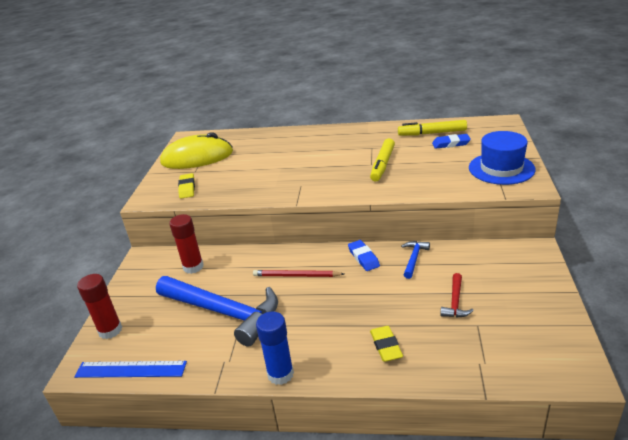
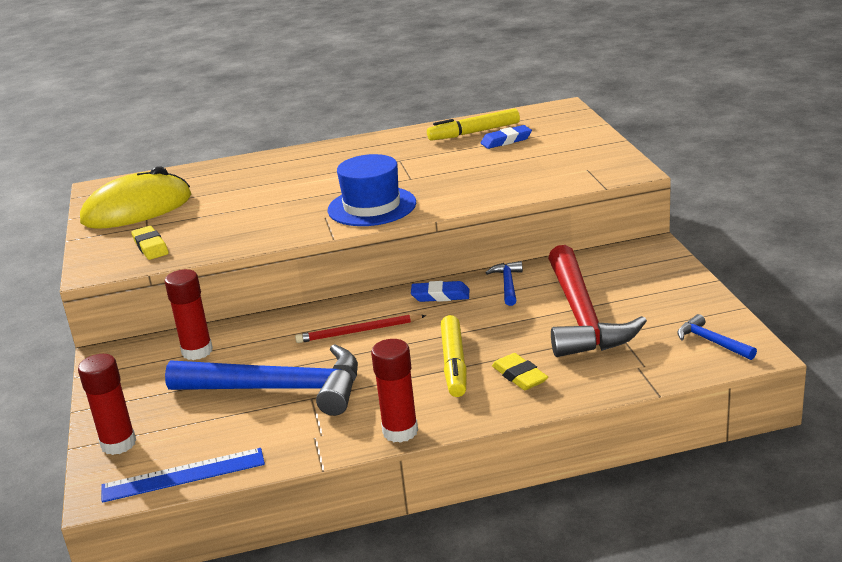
camera: 20 degrees left, 5 degrees down
(280, 374) = (400, 431): blue glue stick -> red glue stick
(363, 258) = (440, 296): blue eraser -> blue eraser turned 45 degrees counterclockwise
(382, 164) = (427, 176): yellow marker -> yellow marker (454, 364)
(455, 302) = (582, 317): red hammer -> red hammer, size x2.34
(501, 168) = (585, 158): blue hat -> blue hat (372, 206)
(549, 354) = (711, 342): none -> blue hammer

